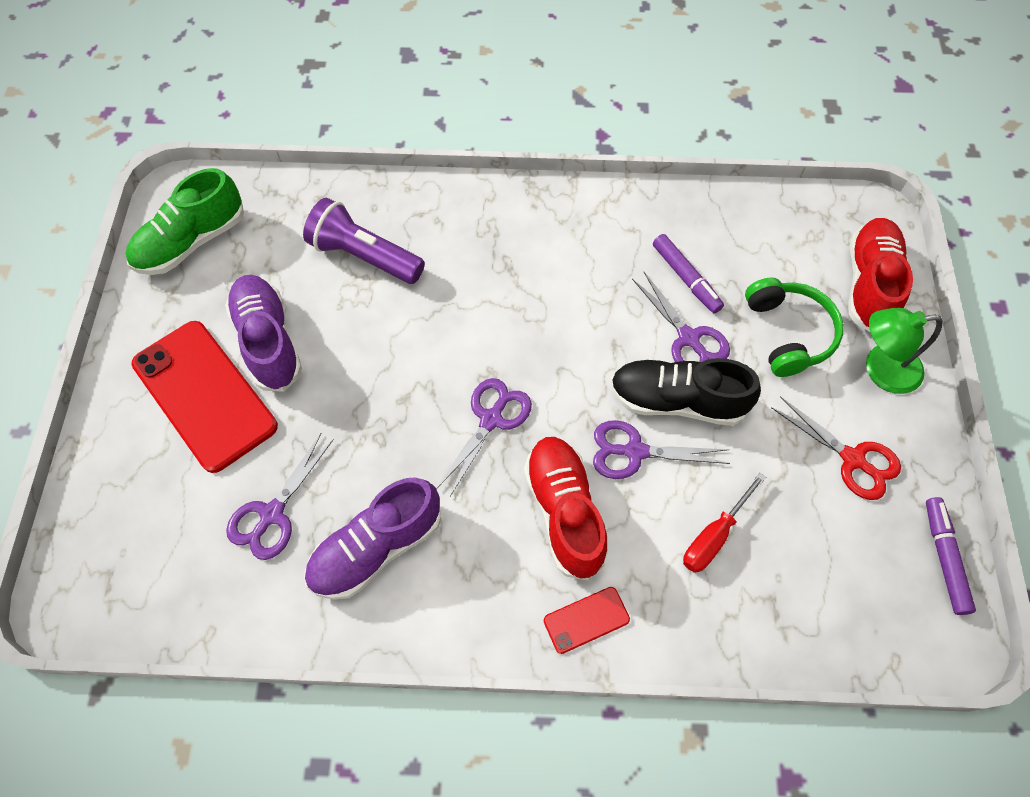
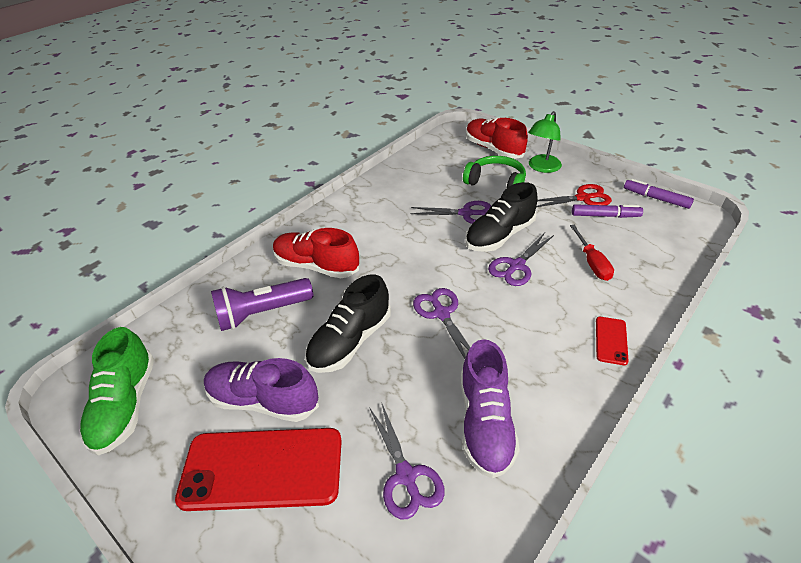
camera: 50 degrees left, 20 degrees down
(388, 360) = (350, 341): none -> black shoe
(564, 512) = (531, 313): red shoe -> red shoe (317, 266)
(686, 278) = (430, 197): purple marker -> purple marker (605, 216)

